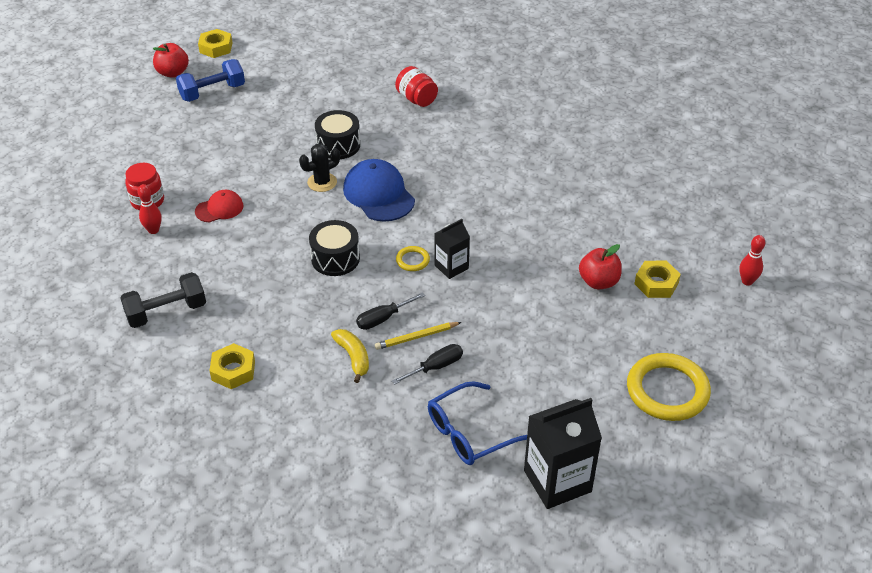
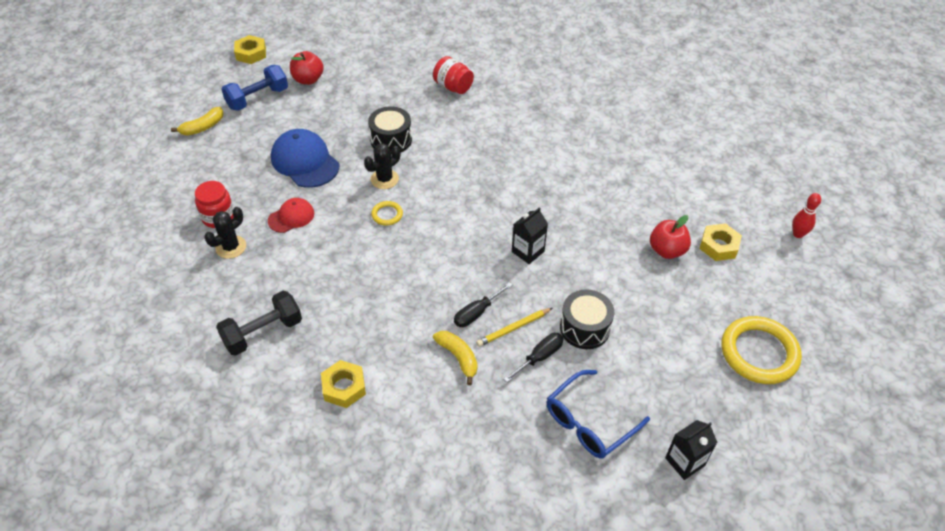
camera: 10 degrees left, 5 degrees up
(151, 115) = (203, 127): none -> yellow banana
(153, 230) = (231, 247): red bowling pin -> black cactus
(173, 73) = (214, 82): red apple -> red apple (308, 79)
(335, 258) = (416, 256): black drum -> black drum (584, 328)
(379, 194) = (441, 185): blue cap -> blue cap (305, 161)
(412, 260) = (490, 249): yellow ring -> yellow ring (387, 215)
(557, 481) = (685, 462): black carton -> black carton, size x0.58

